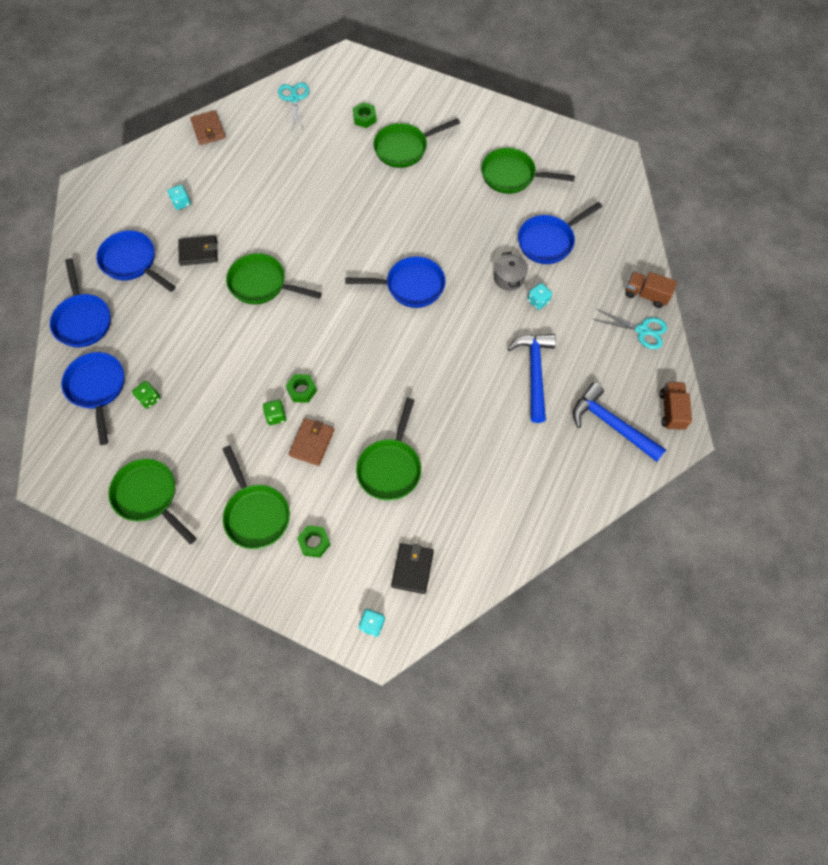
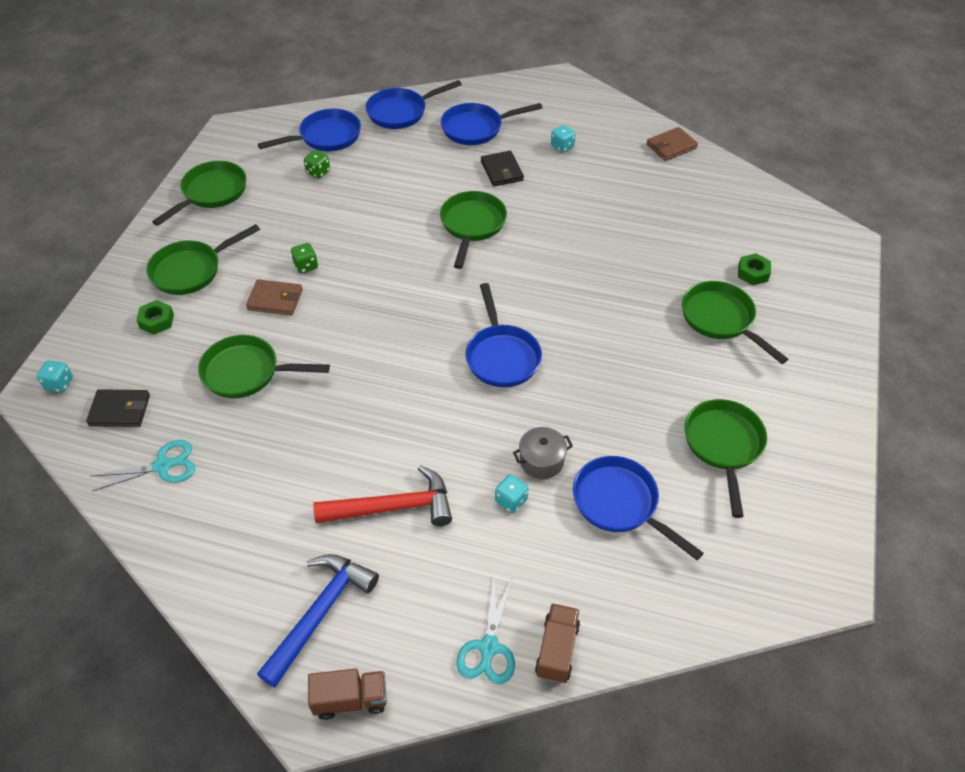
camera: 80 degrees right, 15 degrees down
(132, 262) = (476, 128): blue pan -> blue pan turned 135 degrees counterclockwise
(294, 99) = (752, 205): turquoise scissors -> turquoise scissors (162, 466)
(302, 390) = (340, 281): green nut -> none
(534, 373) = (393, 507): blue hammer -> red hammer

